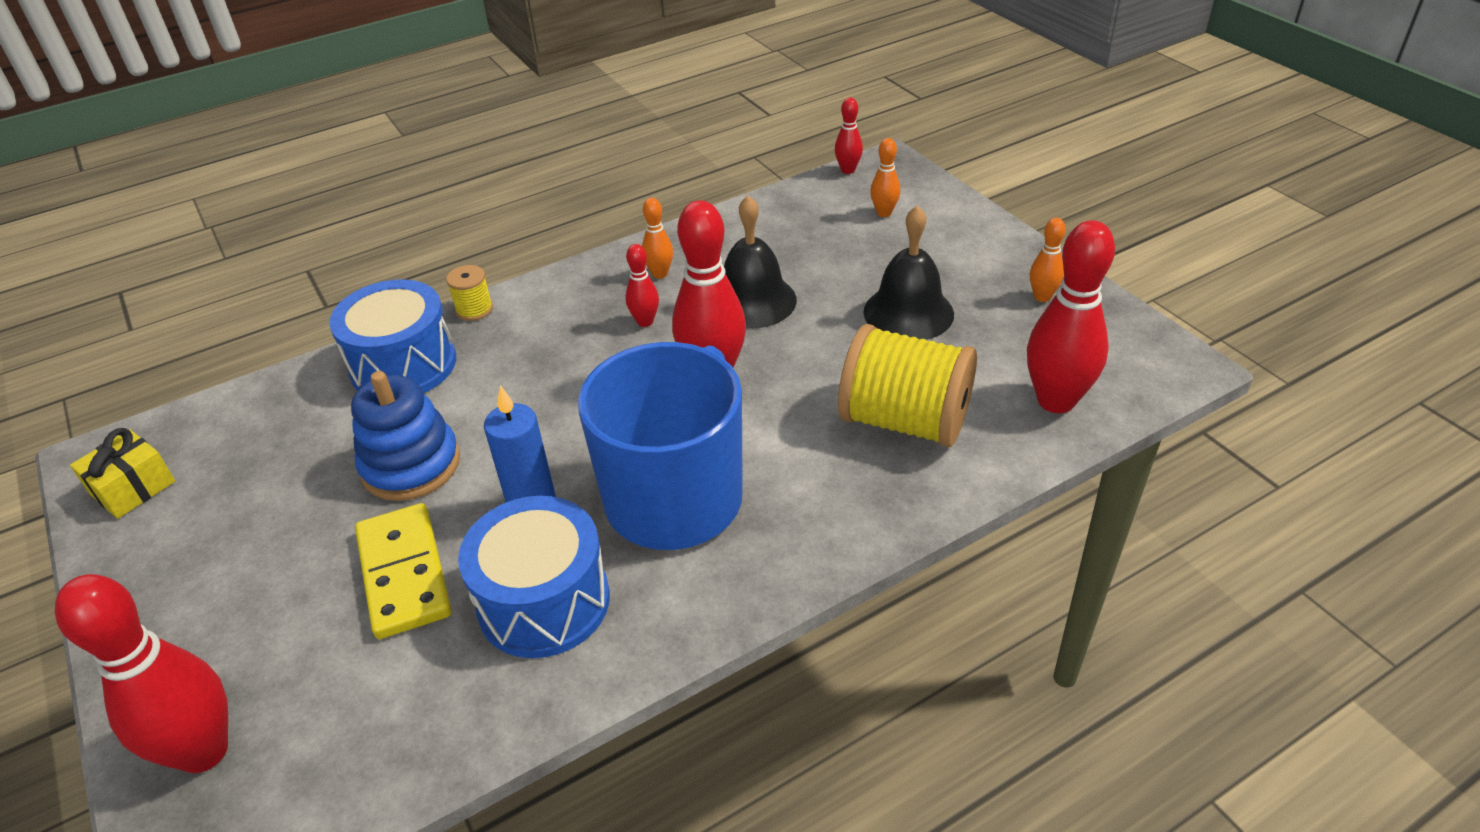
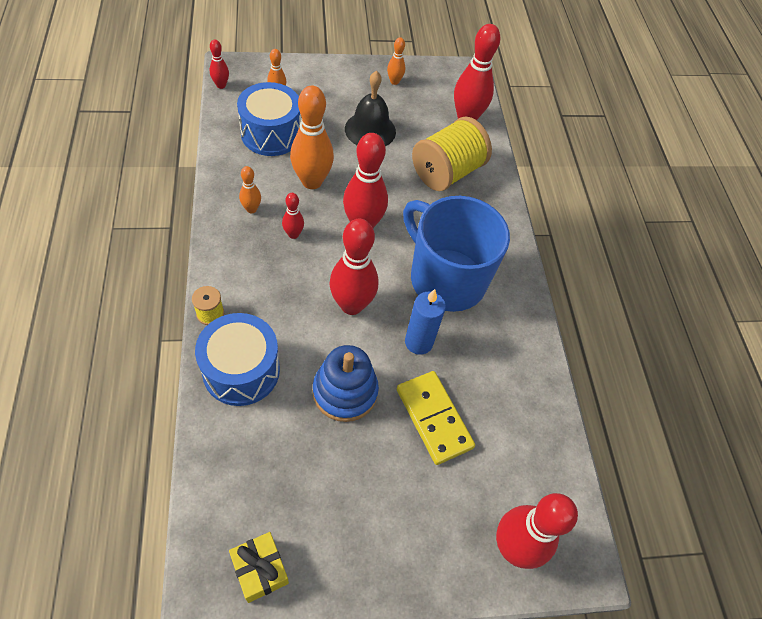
camera: 75 degrees left, 15 degrees up
(404, 574) = (433, 418): yellow domino -> yellow domino turned 60 degrees clockwise
(544, 602) = (486, 359): blue drum -> blue drum (271, 134)
(560, 417) = (351, 305): none -> red bowling pin
(752, 301) = (312, 181): black bell -> orange bowling pin

